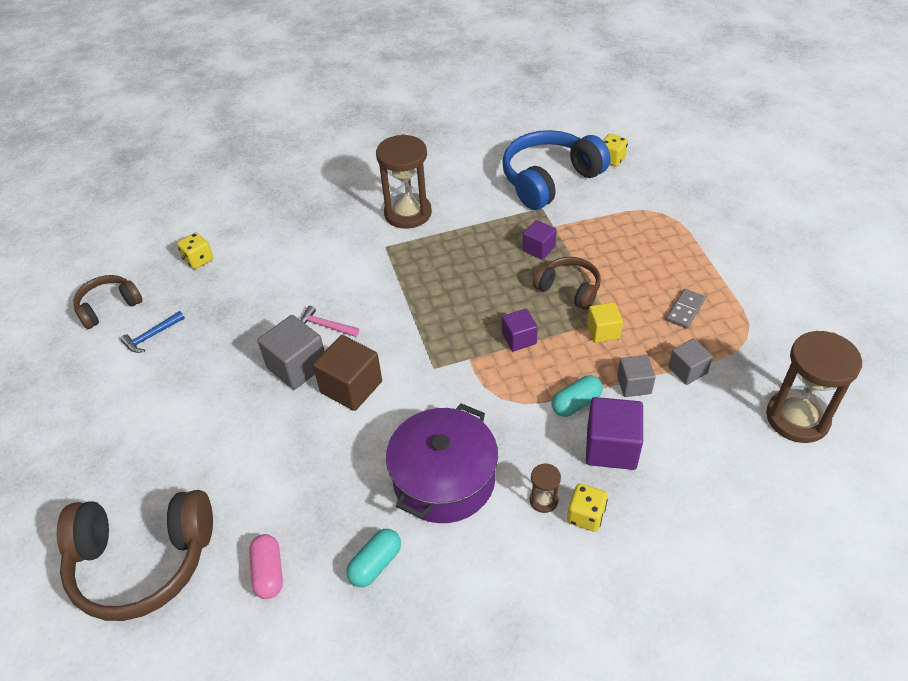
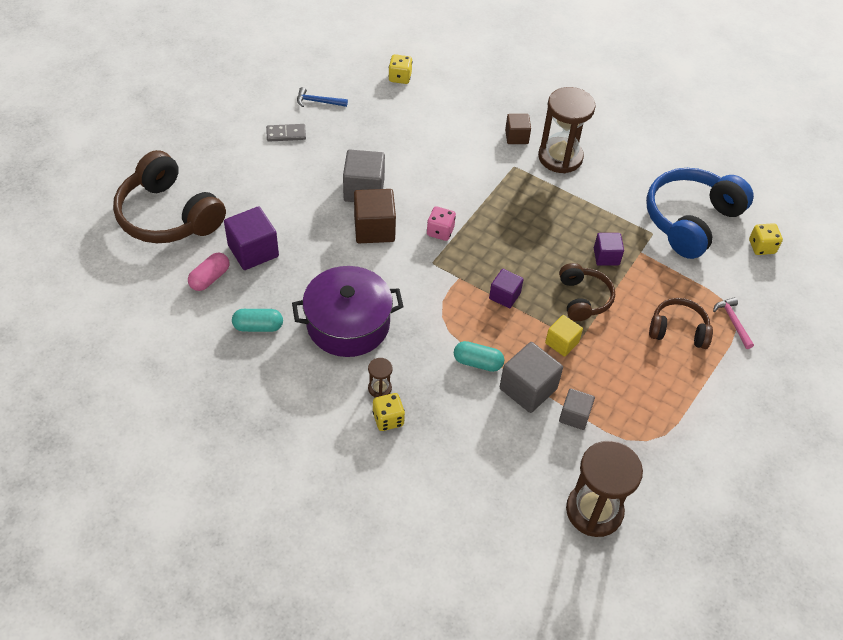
camera: 45 degrees right, 5 degrees up
(109, 307) = (320, 64): brown headphones -> brown headphones (678, 330)
(325, 326) = (410, 181): pink hammer -> pink hammer (733, 322)
(356, 226) = (516, 137): none -> brown cube
(404, 340) = (440, 231): none -> pink dice
(549, 180) = (690, 220): blue headphones -> blue headphones turned 60 degrees counterclockwise
(611, 447) = (458, 404): purple cube -> purple cube (253, 251)
(634, 385) = (528, 389): grey cube -> grey cube, size x1.64
(685, 310) = (636, 384): grey domino -> grey domino (286, 134)

